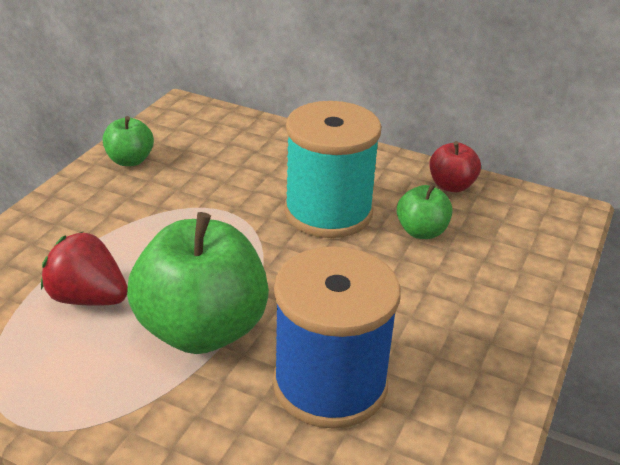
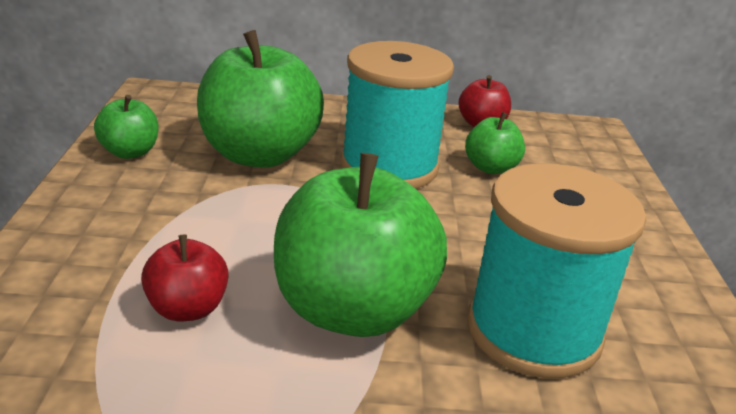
camera: 25 degrees left, 5 degrees down
(88, 298) = (187, 308): red strawberry -> red apple
(227, 180) = (259, 155): none -> green apple
(330, 384) = (533, 331): blue spool -> turquoise spool

